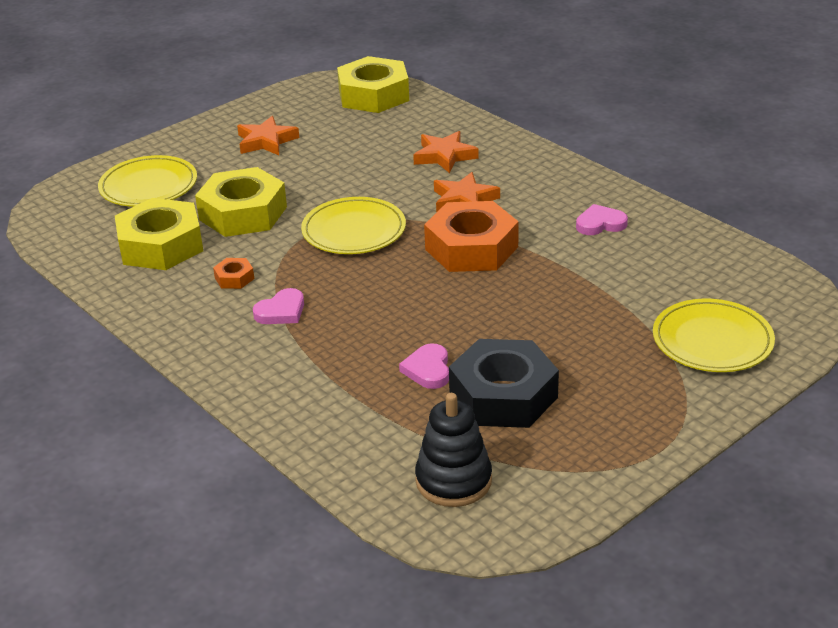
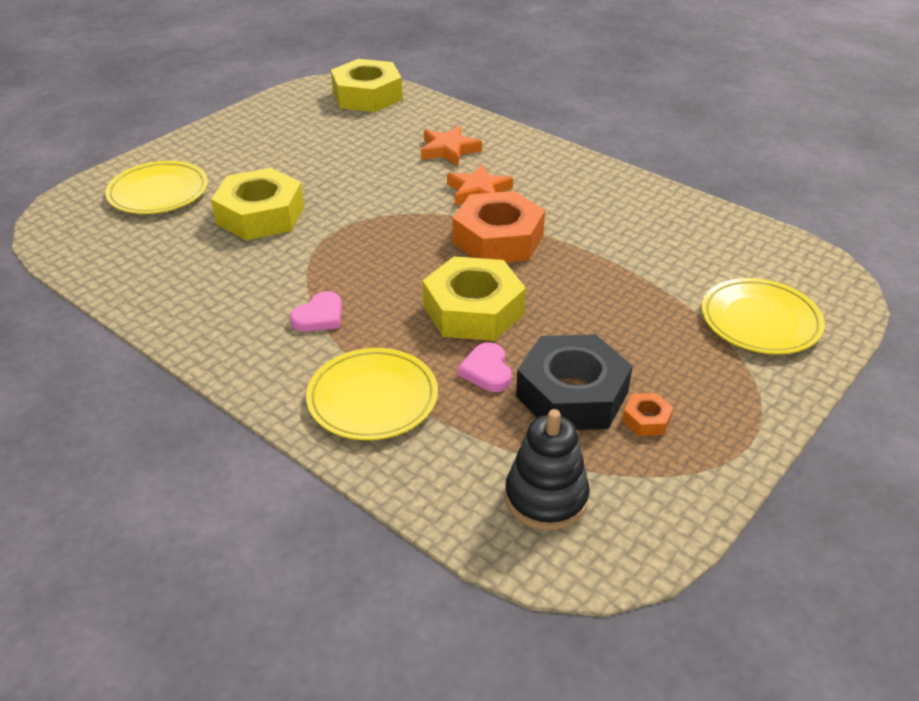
camera: 10 degrees left, 5 degrees up
(161, 245) = (180, 253): yellow nut -> yellow nut (473, 310)
(234, 278) = (263, 283): orange nut -> orange nut (646, 419)
(266, 141) = (271, 143): orange star -> none
(354, 231) = (377, 227): yellow plate -> yellow plate (372, 398)
(600, 224) = (615, 209): pink heart -> none

